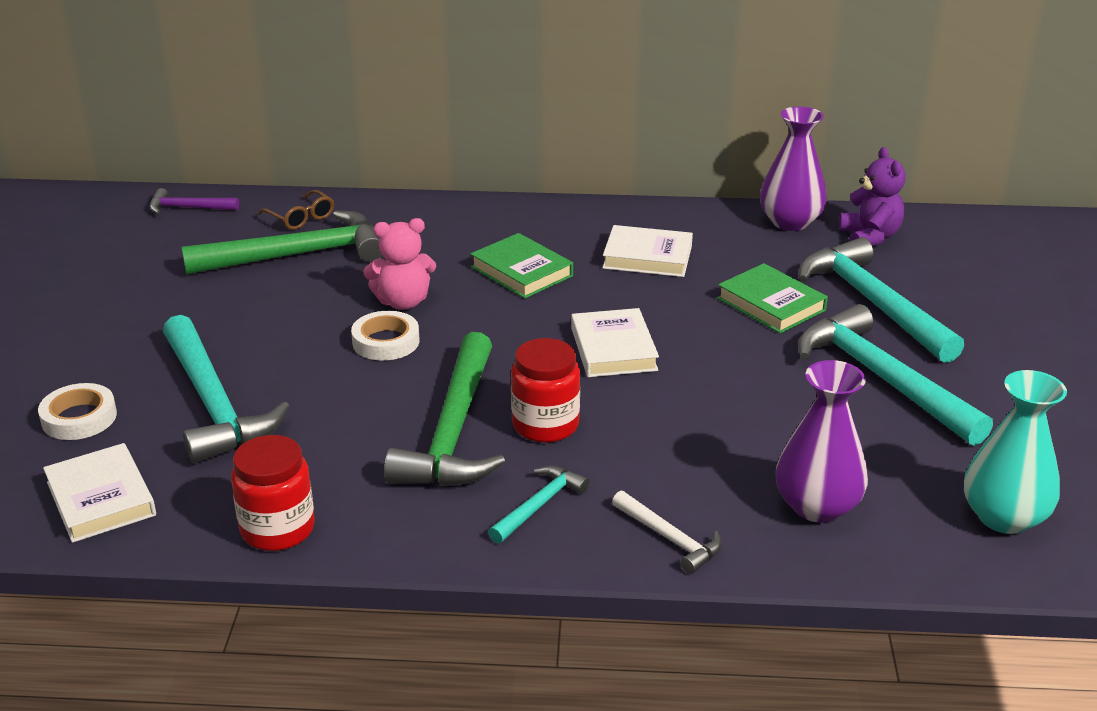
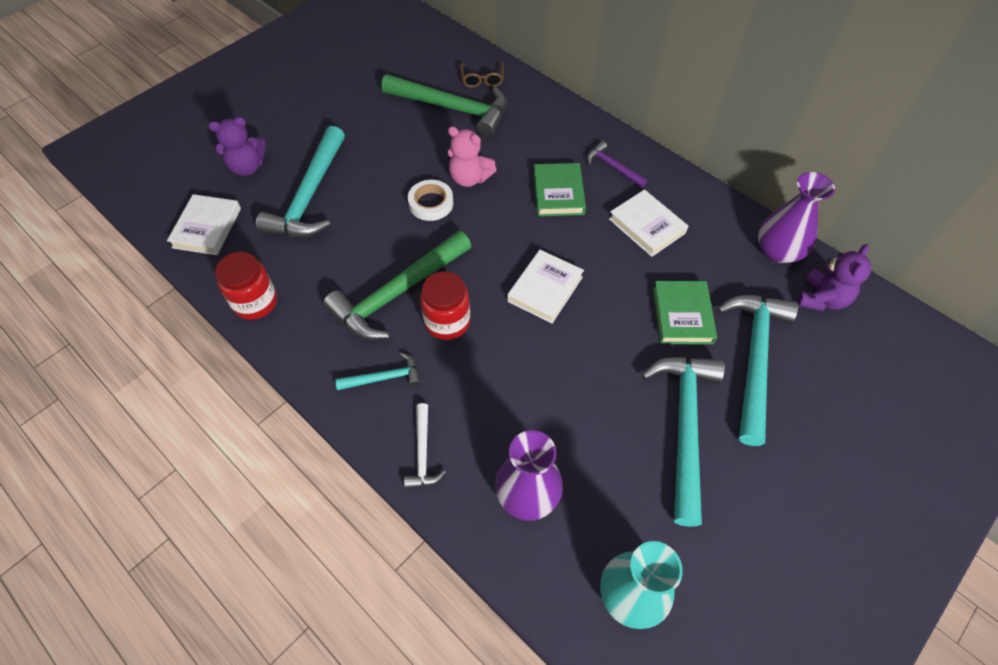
camera: 40 degrees right, 25 degrees up
(79, 418) = (247, 167): white tape -> purple teddy bear
(188, 208) = (434, 40): purple hammer -> purple hammer (612, 166)

